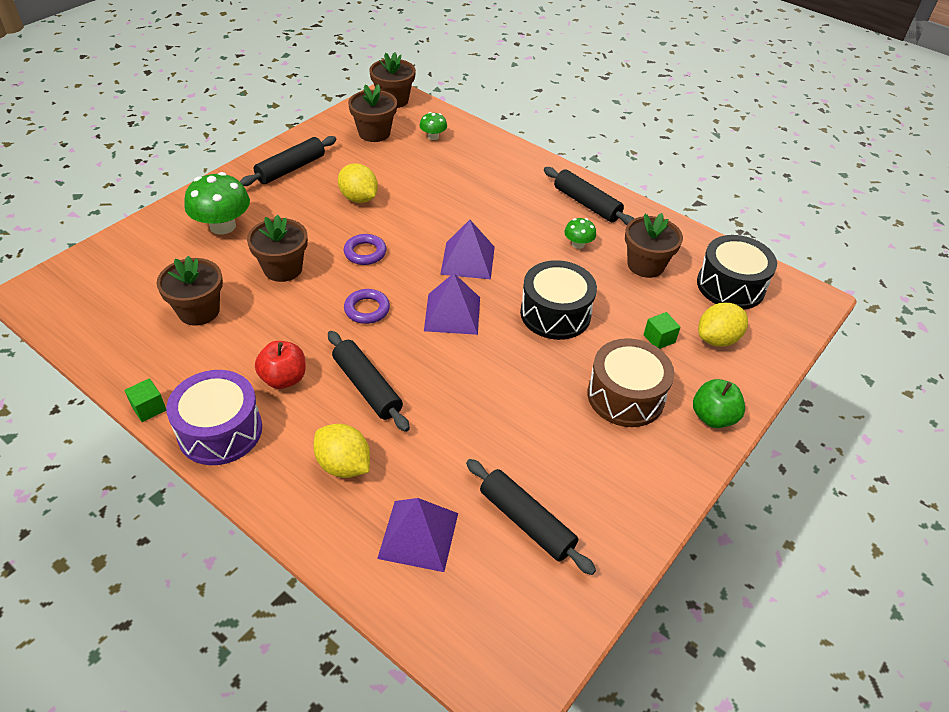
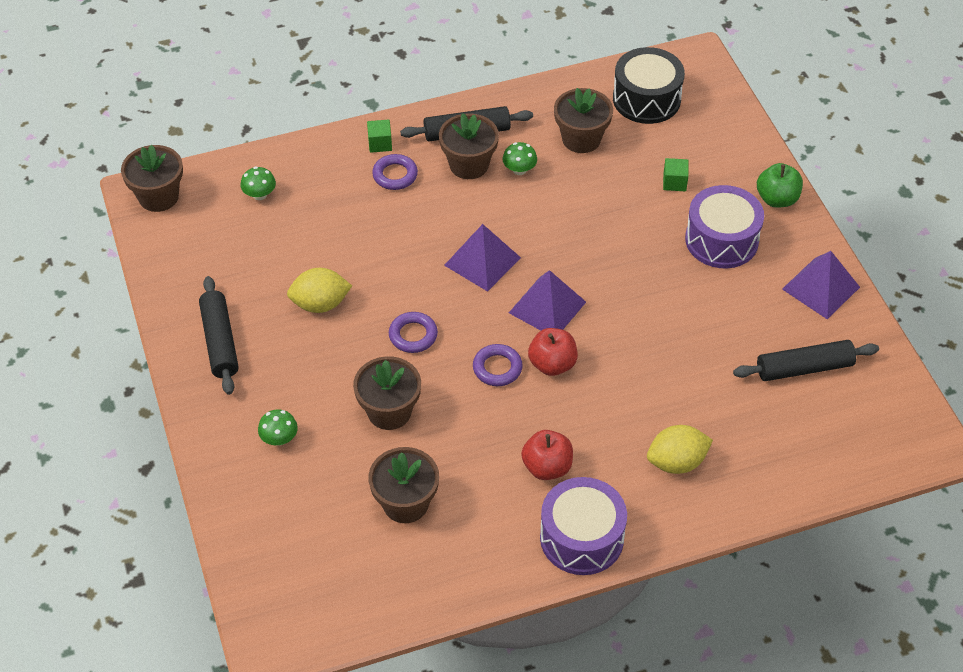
camera: 55 degrees left, 5 degrees up
(149, 408) = (517, 584): green cube -> green cube (380, 144)
(222, 226) = (279, 438): green mushroom -> green mushroom, size x0.51
(367, 387) = (598, 409): black rolling pin -> none
(374, 133) = (211, 241): brown flower pot -> brown flower pot (469, 165)
(395, 340) = (552, 364): none -> red apple
(418, 535) = (776, 442): purple pyramid -> purple pyramid (820, 288)
(509, 186) = (395, 175): none -> purple ring
(555, 314) = (598, 234): black drum -> none
(625, 396) = (721, 240): brown drum -> purple drum
(717, 339) = (700, 146): yellow lemon -> none

